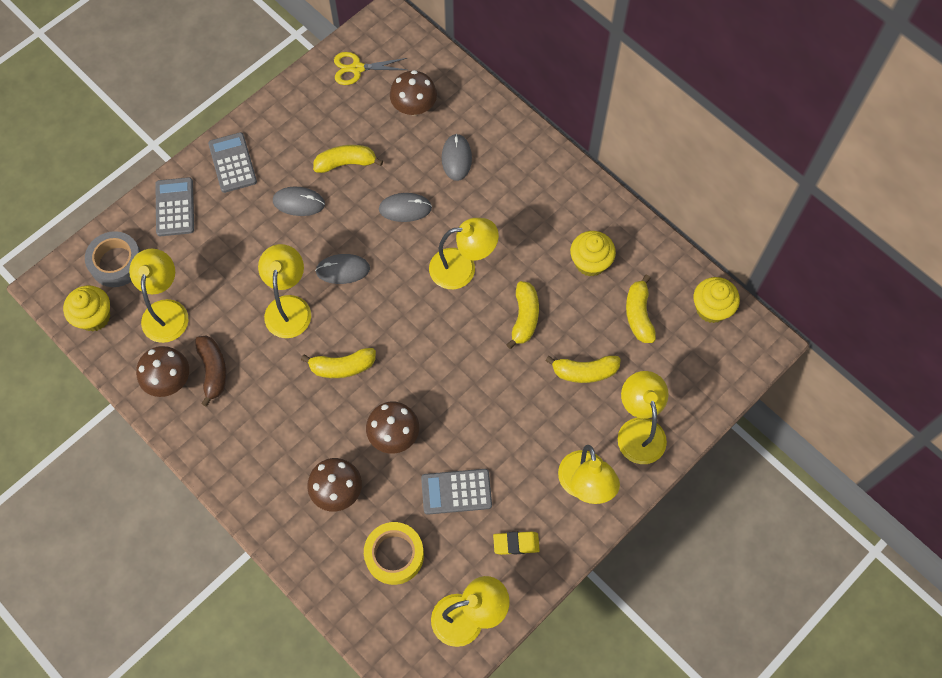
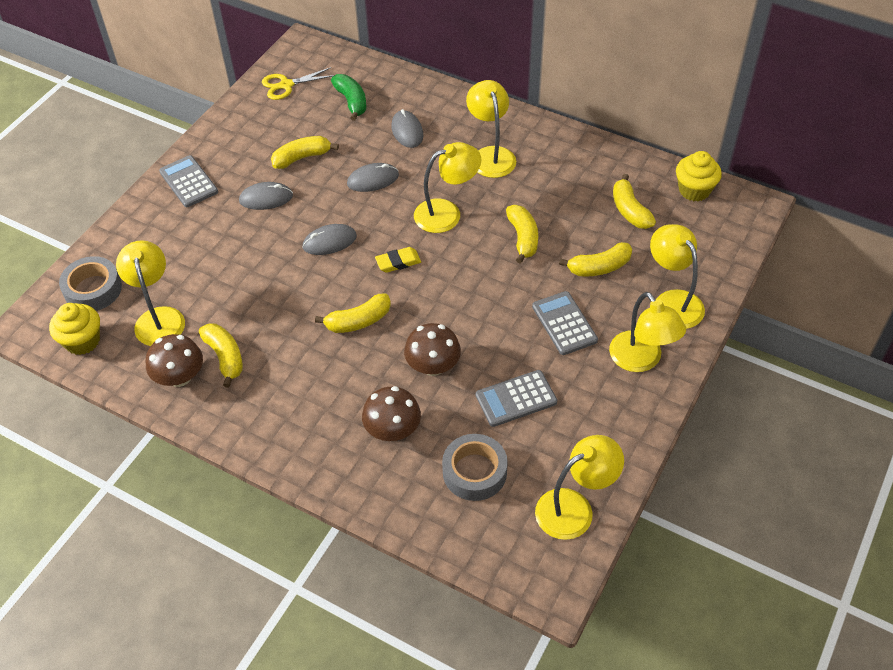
camera: 15 degrees left, 15 degrees down
(175, 207) = (141, 230): grey calculator -> grey calculator (564, 323)
(213, 371) = (225, 357): brown banana -> yellow banana
(289, 307) = (285, 284): yellow lamp -> yellow lamp (491, 155)
(394, 555) = (474, 472): yellow tape -> grey tape
(414, 106) = (351, 101): brown mushroom -> green banana
(516, 543) = (595, 428): yellow eraser -> yellow eraser (398, 262)
(590, 262) = (566, 181): yellow cupcake -> none

